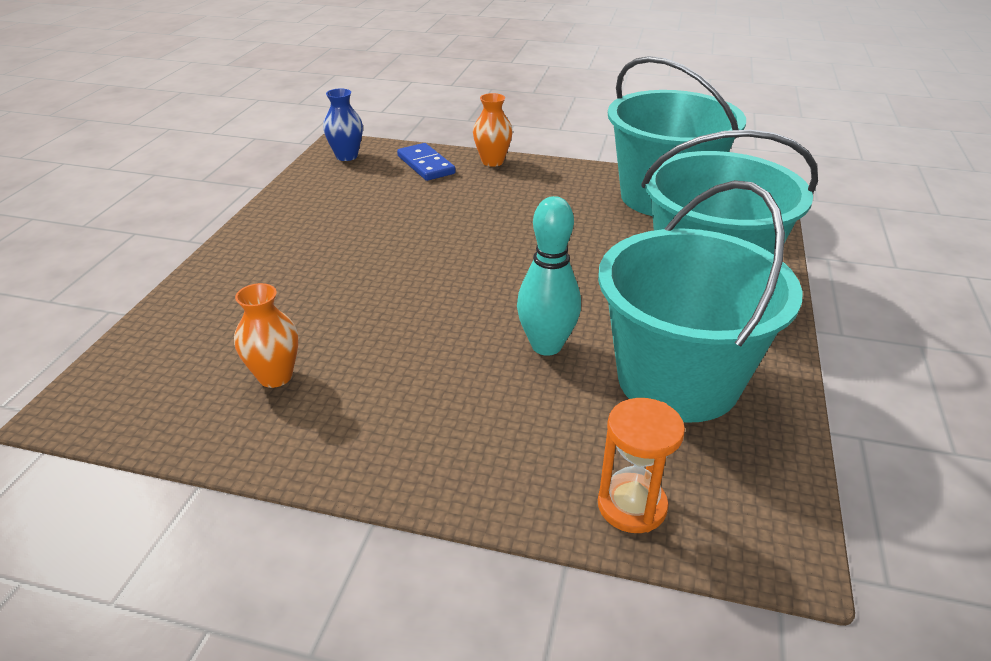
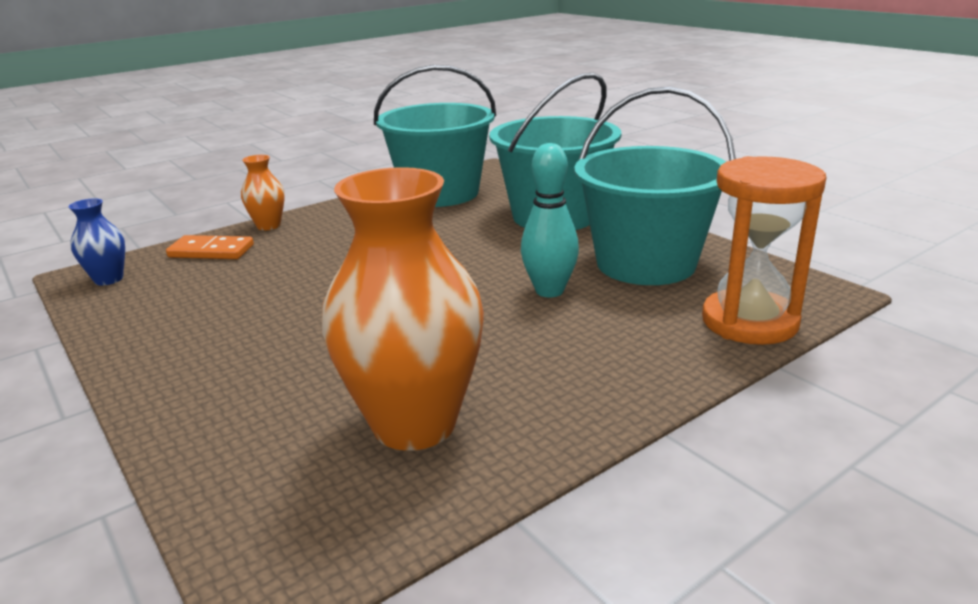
camera: 50 degrees left, 10 degrees down
(275, 376) = (414, 424): orange vase -> orange vase, size x2.15
(425, 165) = (211, 251): blue domino -> orange domino
(632, 506) = (749, 322): orange hourglass -> orange hourglass, size x1.69

